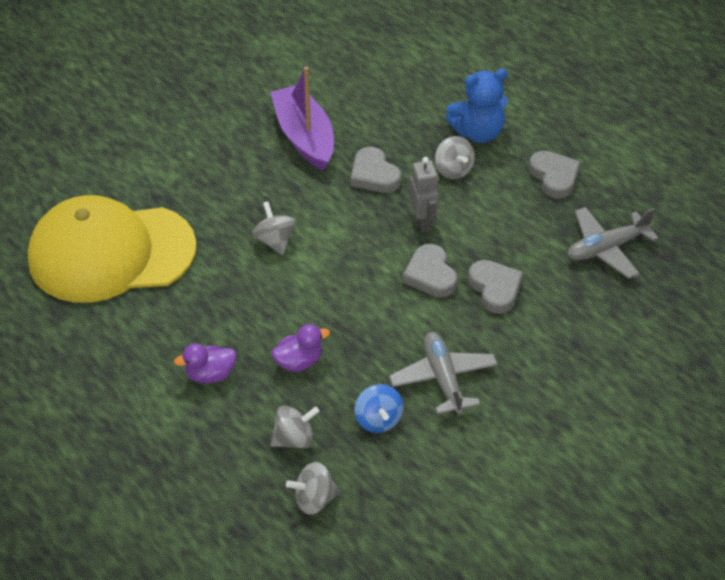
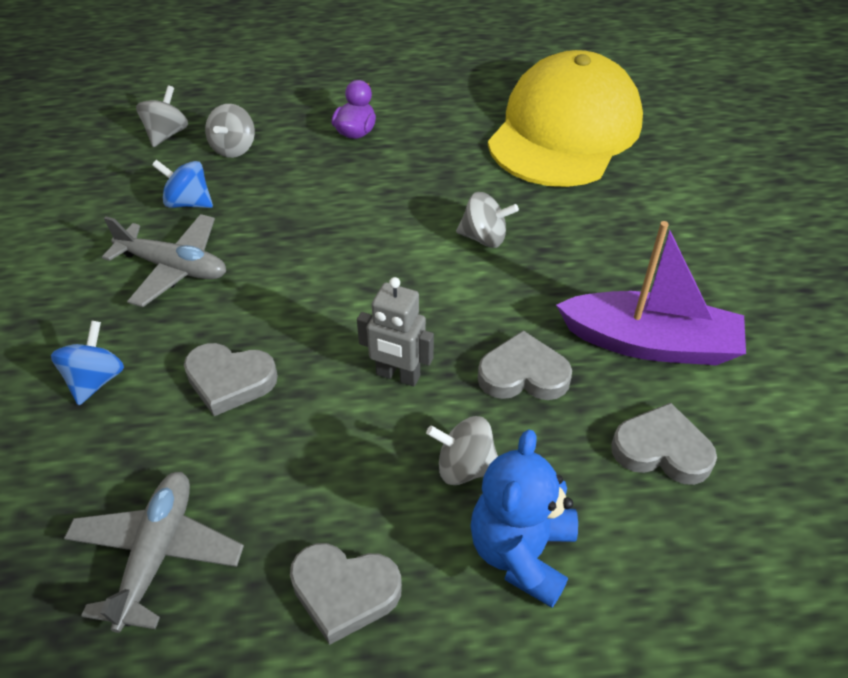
camera: 125 degrees right, 0 degrees up
(299, 362) = (309, 185): purple duck -> none
(430, 275) = (311, 335): grey heart -> grey heart (661, 450)
(554, 348) = (96, 380): none -> blue spinning top

